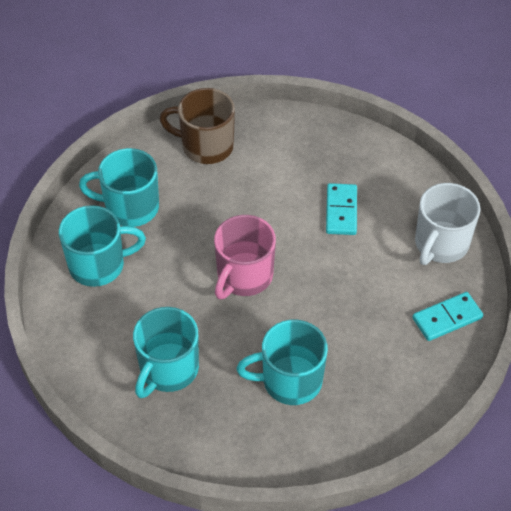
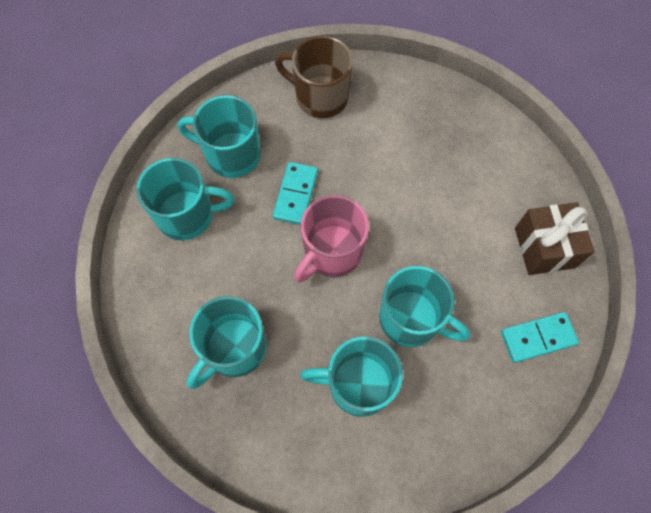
camera: 10 degrees right, 15 degrees up
(328, 320) = (411, 319): none -> turquoise mug
(341, 211) = (446, 192): turquoise domino -> turquoise domino (295, 194)
(440, 244) = (545, 247): white mug -> brown gift

